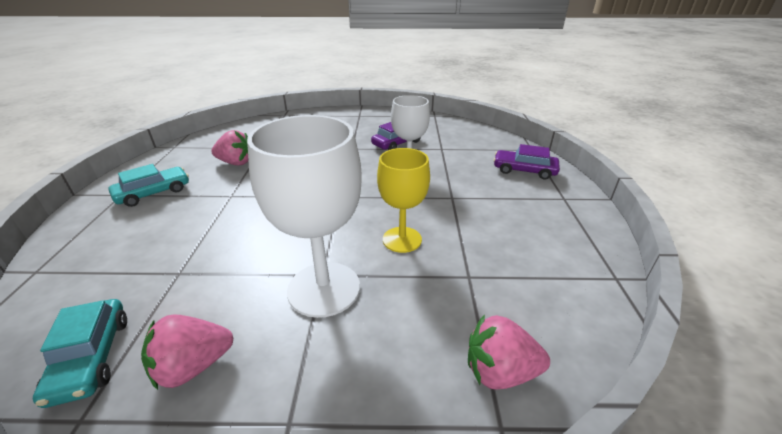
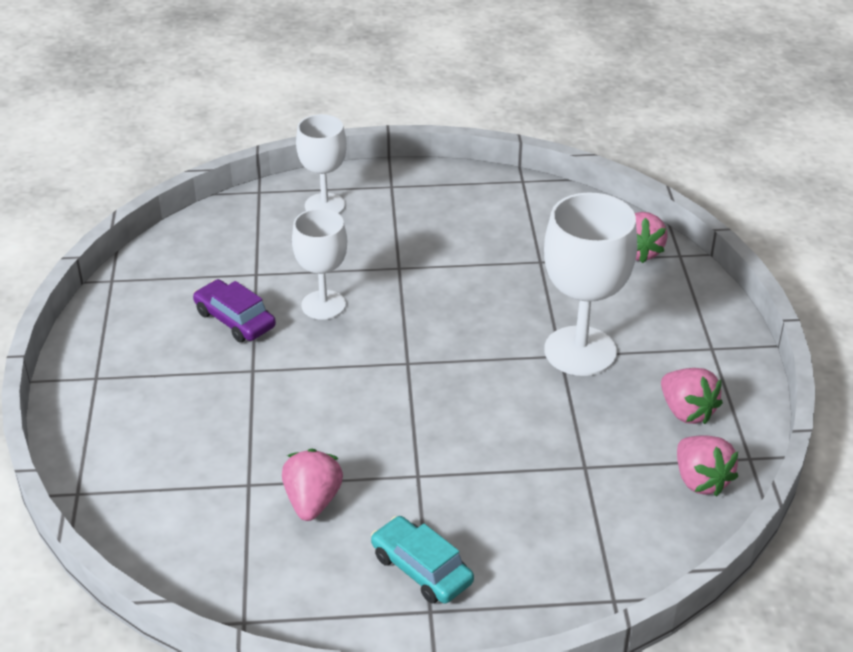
camera: 95 degrees left, 5 degrees up
(91, 357) = (700, 480): turquoise car -> pink strawberry
(402, 239) = (492, 304): yellow goblet -> none
(524, 170) = (325, 205): purple car -> white goblet

